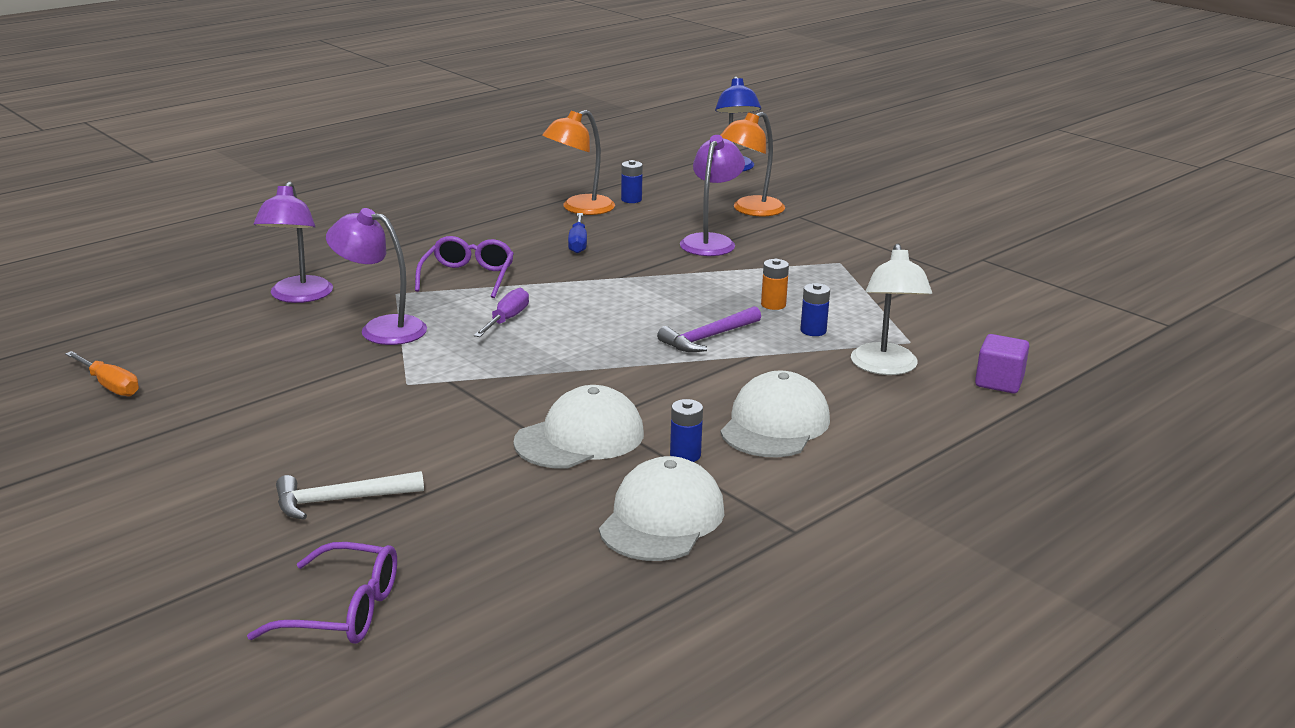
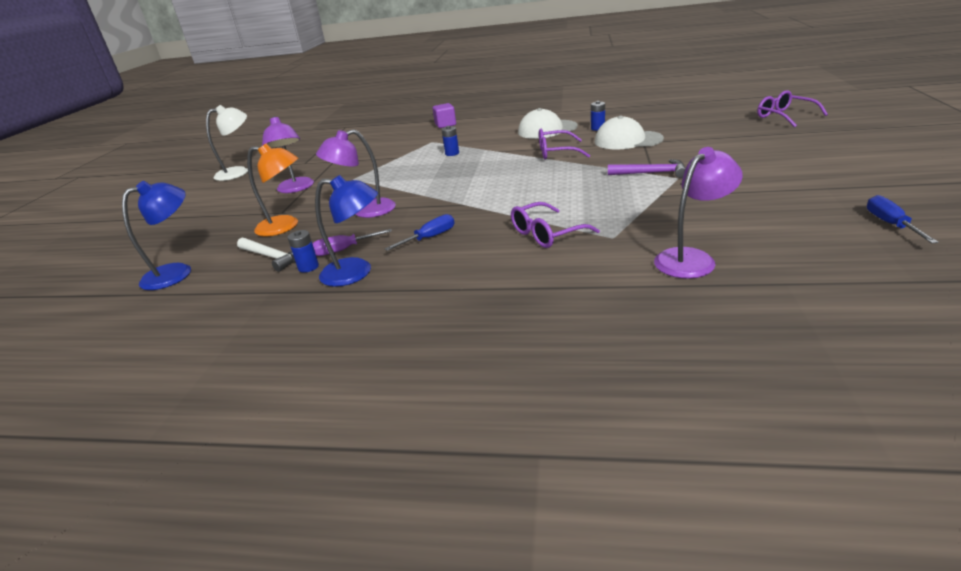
camera: 125 degrees left, 5 degrees up
(109, 385) = (890, 224): orange screwdriver -> blue screwdriver
(340, 500) = (761, 142): white hammer -> white hammer (272, 257)
(381, 329) = (656, 212): purple lamp -> purple lamp (296, 189)
(506, 320) = (573, 196): purple screwdriver -> purple screwdriver (344, 250)
(579, 209) = (356, 273): orange lamp -> blue lamp
(654, 377) = (556, 152): none -> purple glasses
(662, 518) = (638, 117): white cap -> none
(708, 338) = (498, 161): purple hammer -> purple hammer (651, 173)
(773, 305) = (436, 168): orange battery -> none
(885, 367) = (465, 136): white lamp -> white lamp (239, 172)

